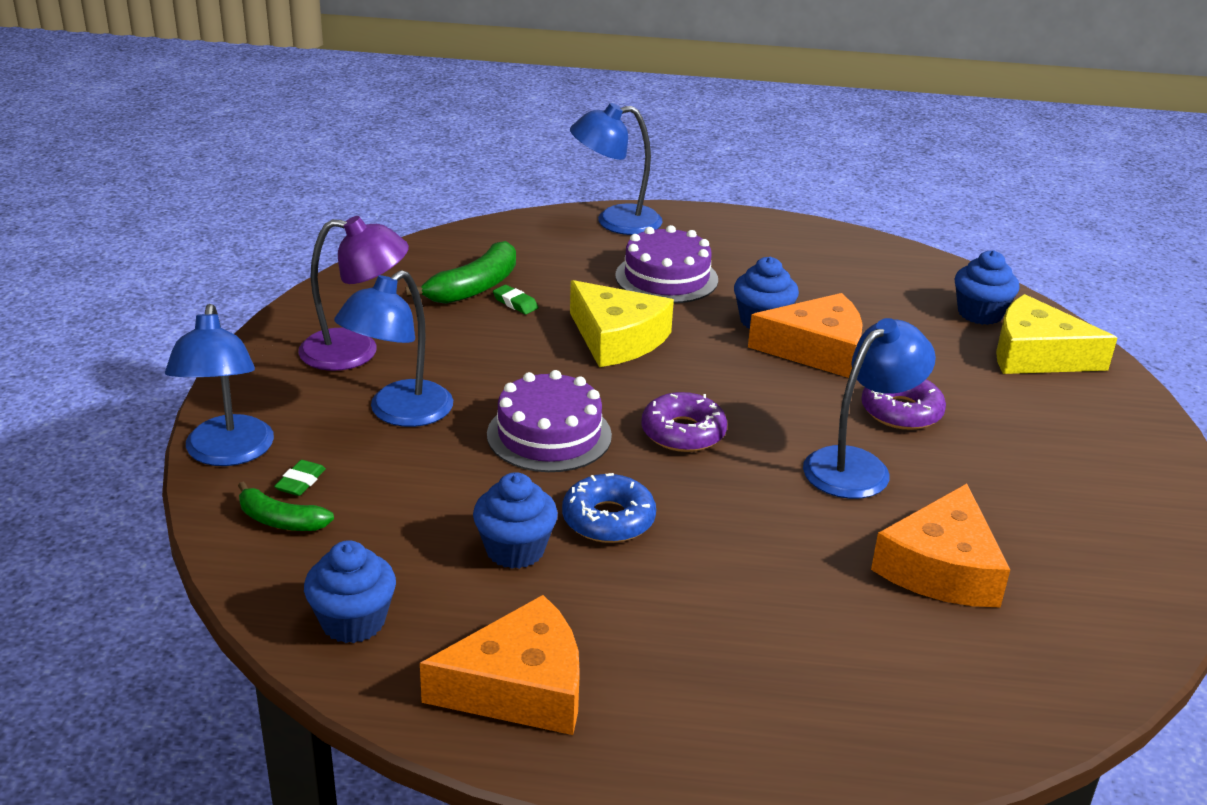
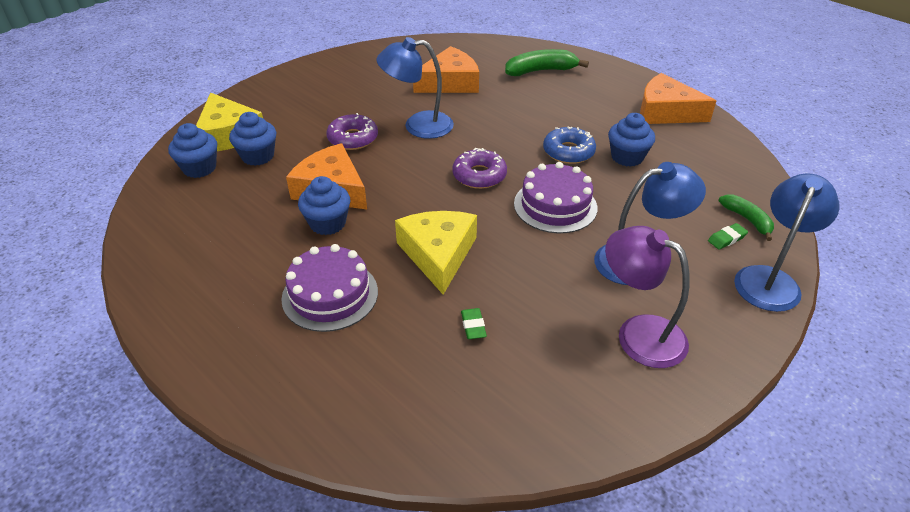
camera: 140 degrees left, 10 degrees up
(353, 621) = (726, 158): blue cupcake -> blue cupcake (258, 156)
(474, 287) = (489, 363): green banana -> green banana (540, 71)
(615, 222) = (272, 394): blue lamp -> none

